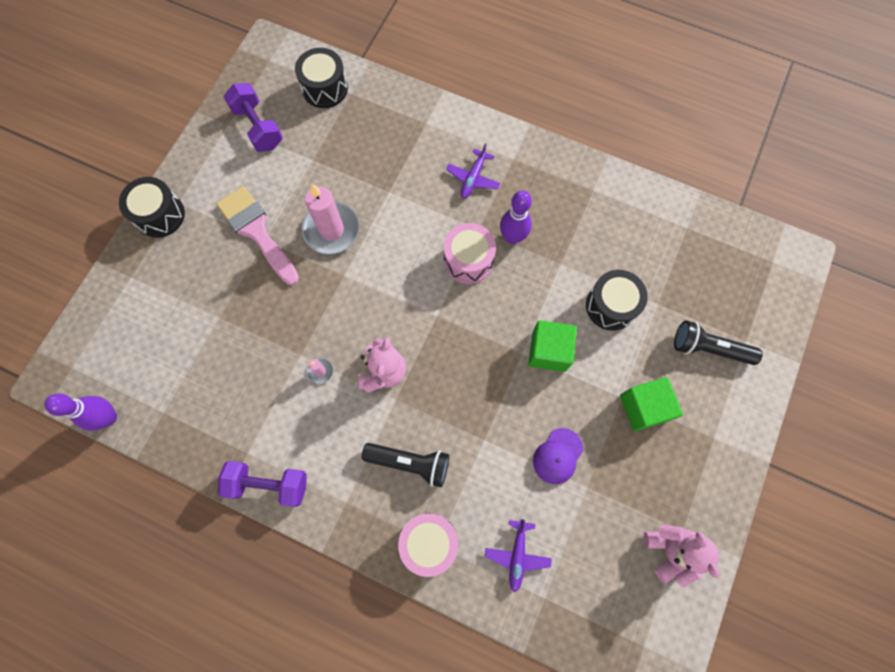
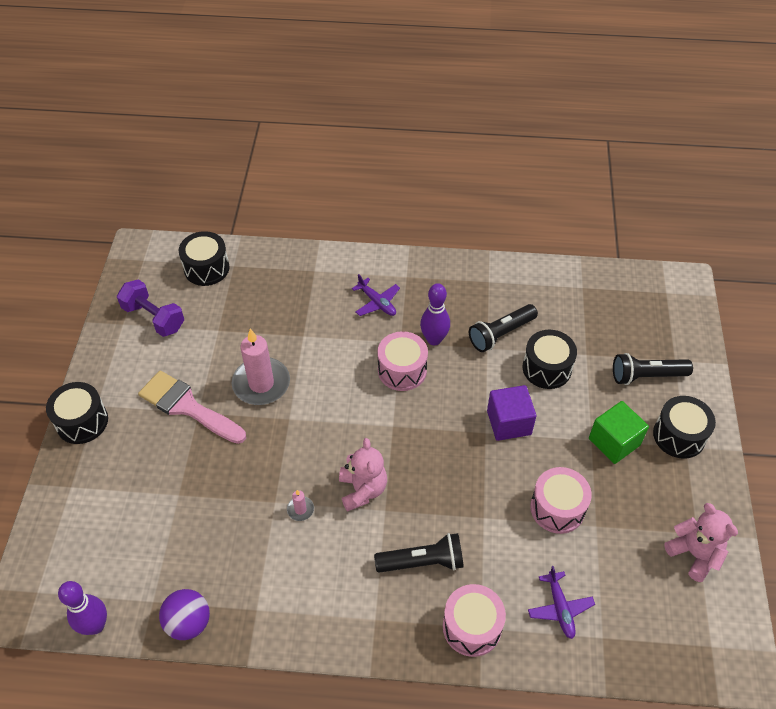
camera: 20 degrees left, 20 degrees down
(186, 444) = (188, 622): none -> purple ball
(268, 484) = (290, 630): purple dumbbell -> none
(473, 178) = (377, 302): purple plane -> purple plane turned 45 degrees counterclockwise
(549, 351) = (509, 422): green cube -> purple cube
(558, 456) = (557, 508): purple cap -> pink drum
(581, 253) = (500, 334): none -> black flashlight
(712, 424) = (679, 435): none -> black drum

